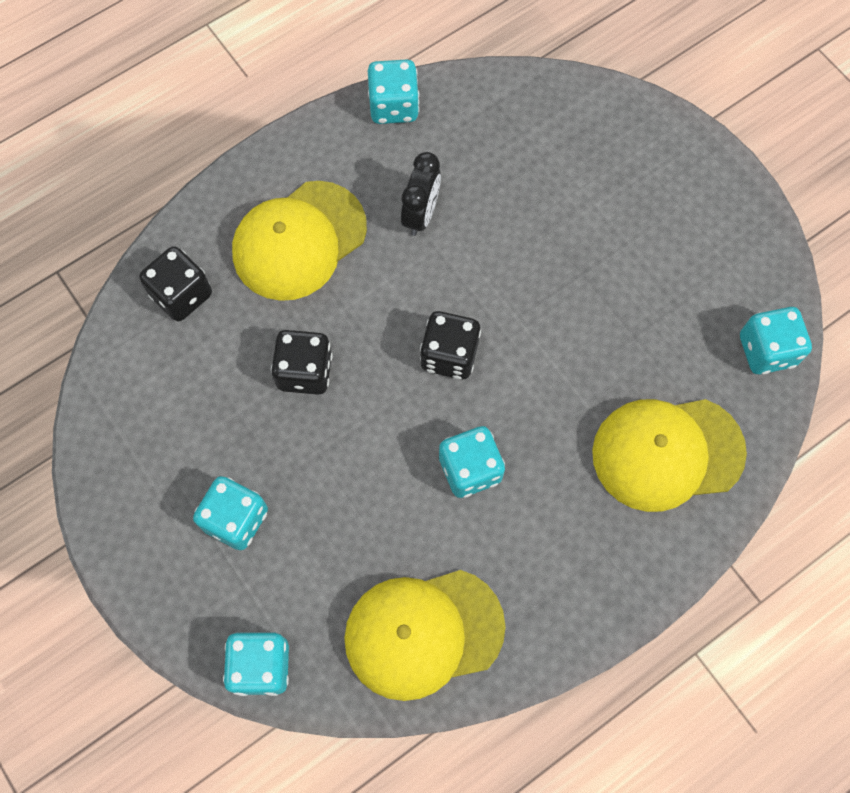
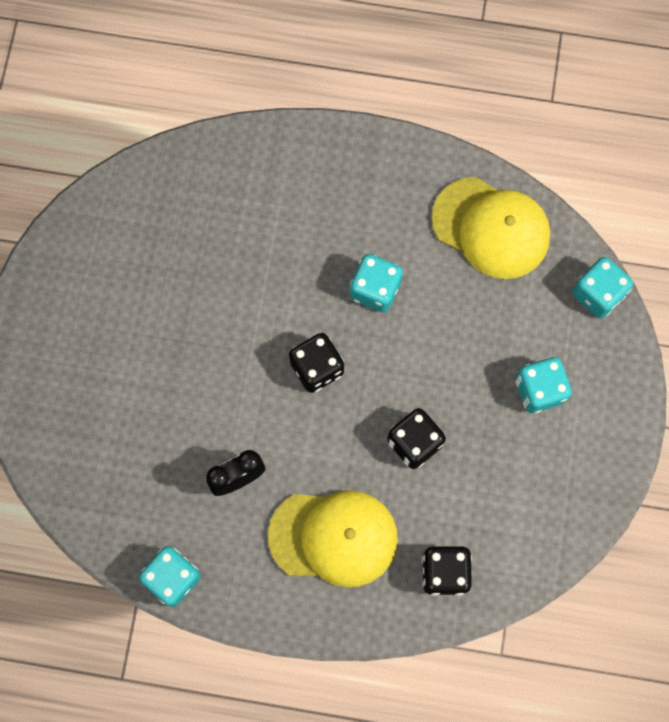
camera: 135 degrees left, 5 degrees up
(667, 453) = (254, 192): yellow cap -> none
(766, 350) = (130, 192): turquoise dice -> none

